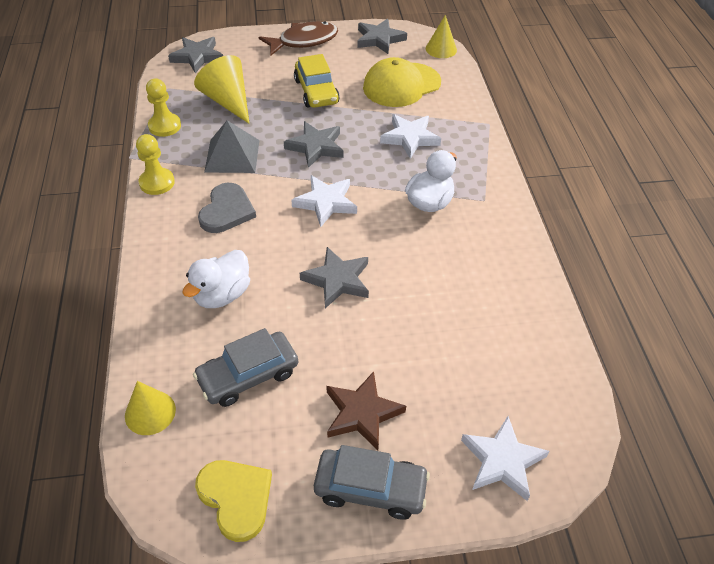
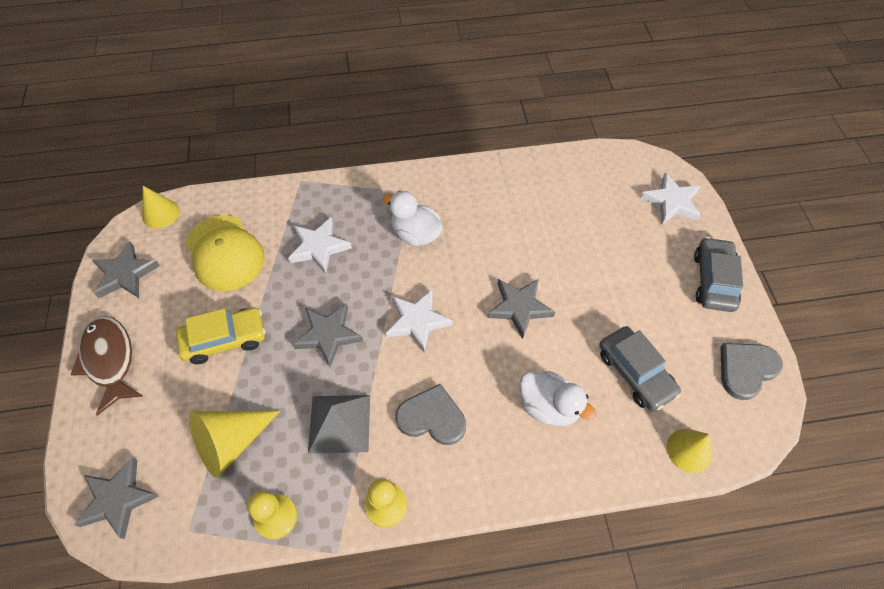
camera: 90 degrees left, 10 degrees up
(236, 498) = (746, 369): yellow heart -> grey heart
(362, 413) = (653, 286): brown star -> none

